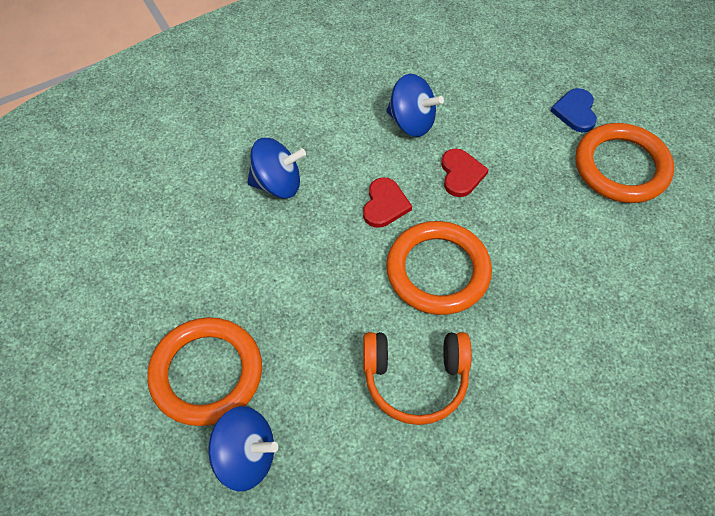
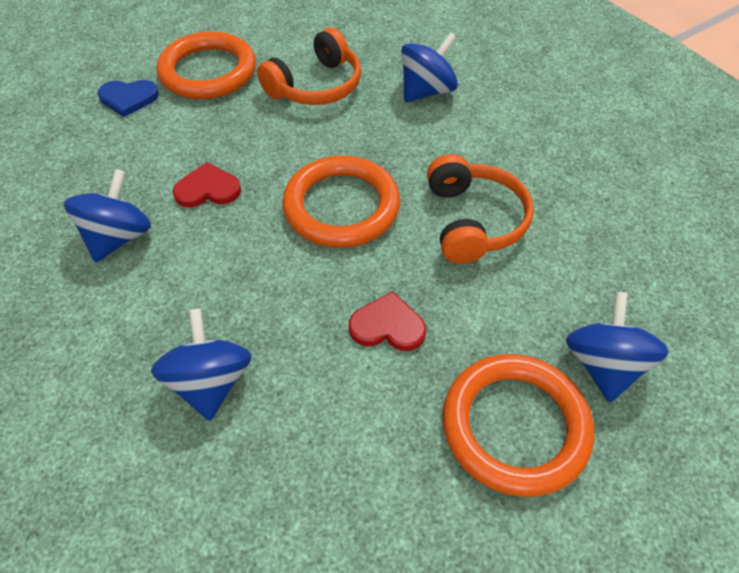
camera: 95 degrees left, 5 degrees down
(385, 205) = (250, 258): red heart -> red heart (387, 326)
(608, 257) = (316, 86): none -> orange headphones
(609, 363) = (427, 91): none -> blue spinning top

